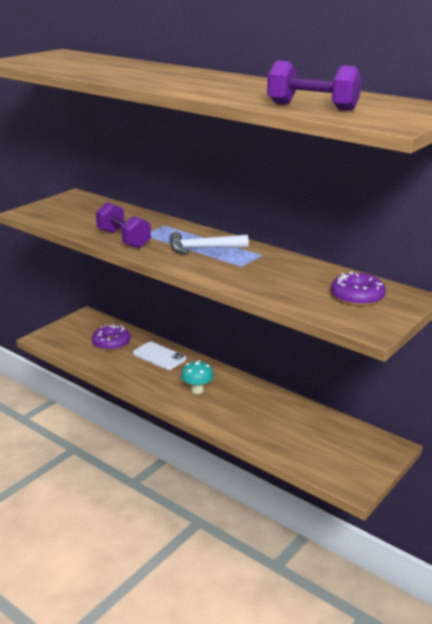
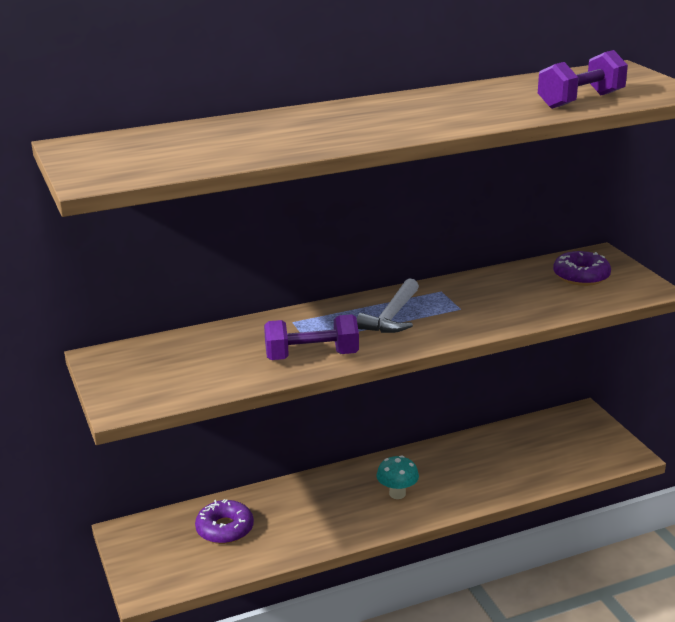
camera: 60 degrees left, 0 degrees up
(159, 356) = (296, 499): white phone -> none

